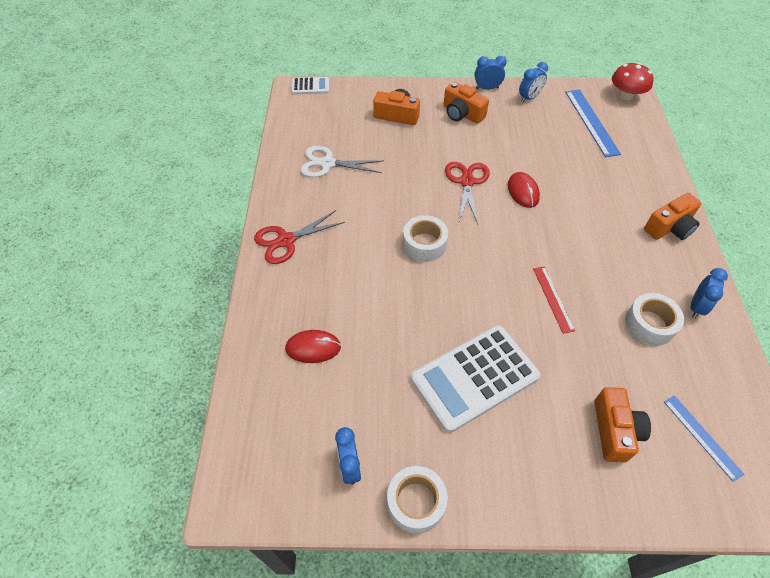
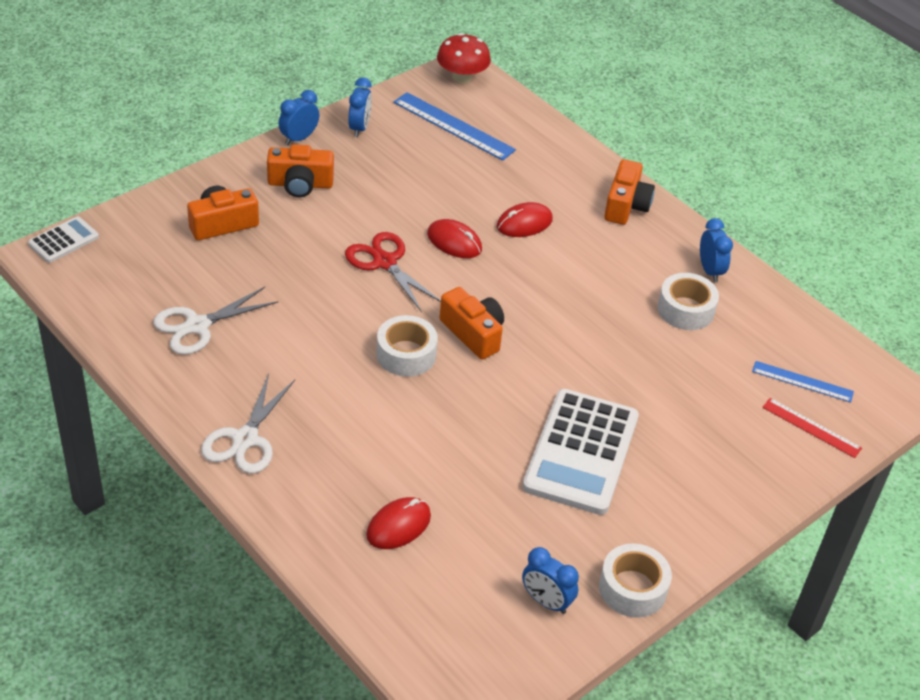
camera: 45 degrees left, 10 degrees down
(286, 240) = (245, 439): red scissors -> white scissors
(553, 298) = (583, 336): red ruler -> red ruler (811, 428)
(582, 203) = (524, 223): none -> red mouse
(614, 430) = (735, 420): orange camera -> orange camera (473, 333)

